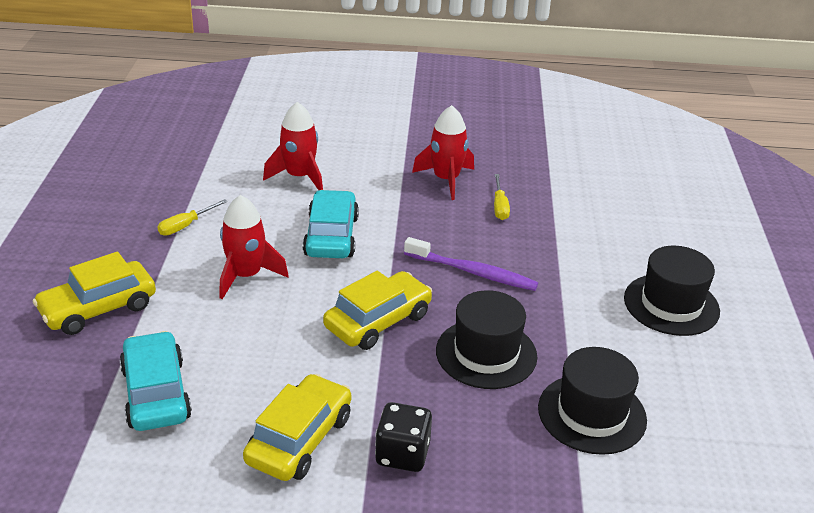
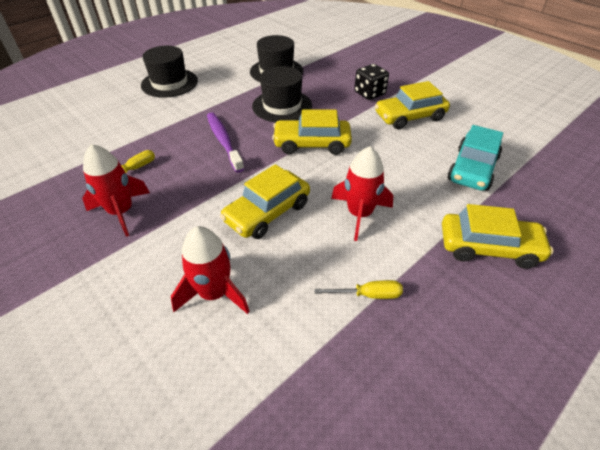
camera: 135 degrees left, 10 degrees up
(331, 236) = (267, 212): turquoise car -> yellow car

